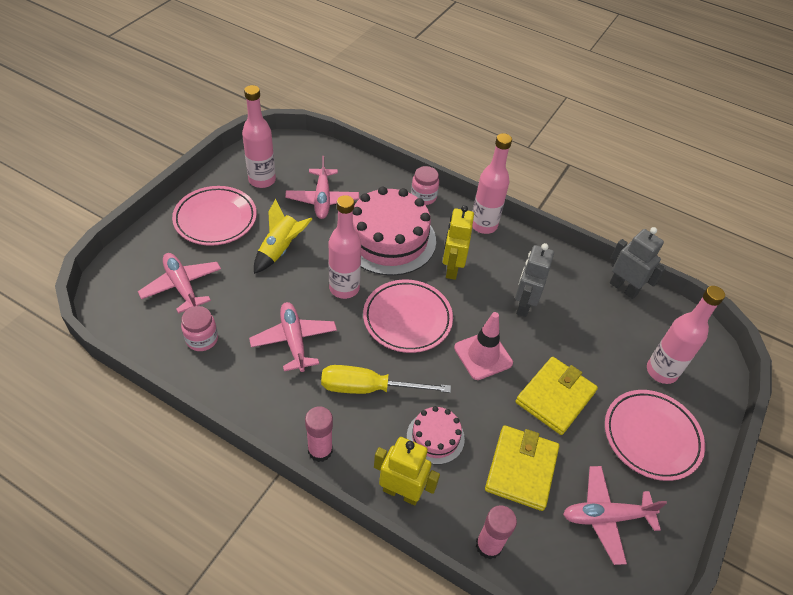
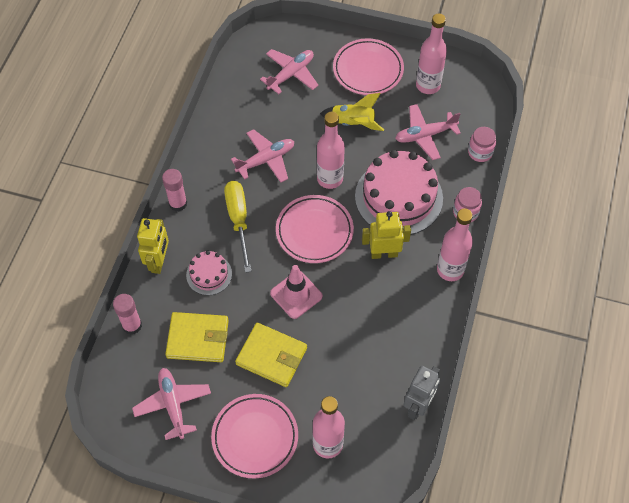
camera: 80 degrees right, 10 degrees up
(202, 339) = (247, 104): pink jar -> pink jar (480, 152)
(524, 305) = (363, 319): grey robot -> none

